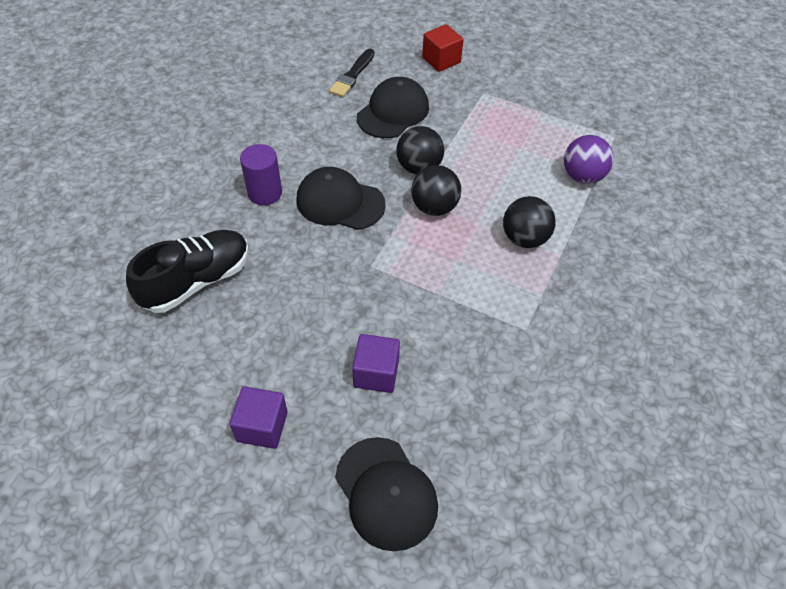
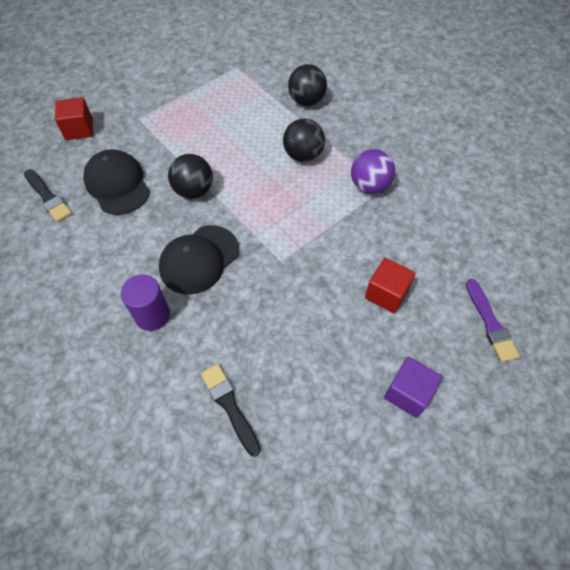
camera: 65 degrees left, 5 degrees up
(197, 281) = (229, 406): black shoe -> black brush
(376, 373) = (386, 294): purple cube -> red cube
(386, 493) = (490, 323): black cap -> purple brush
(434, 207) = (242, 197): black ball -> black ball (306, 101)
(582, 176) = (263, 100): purple ball -> purple ball (369, 186)

